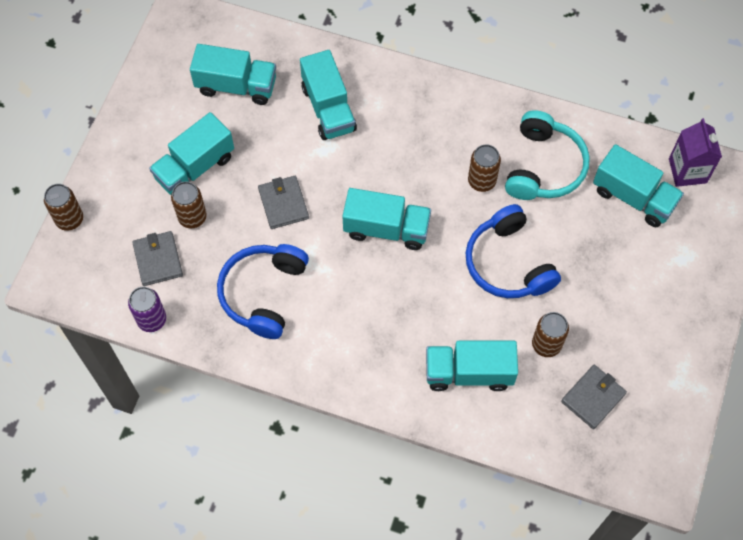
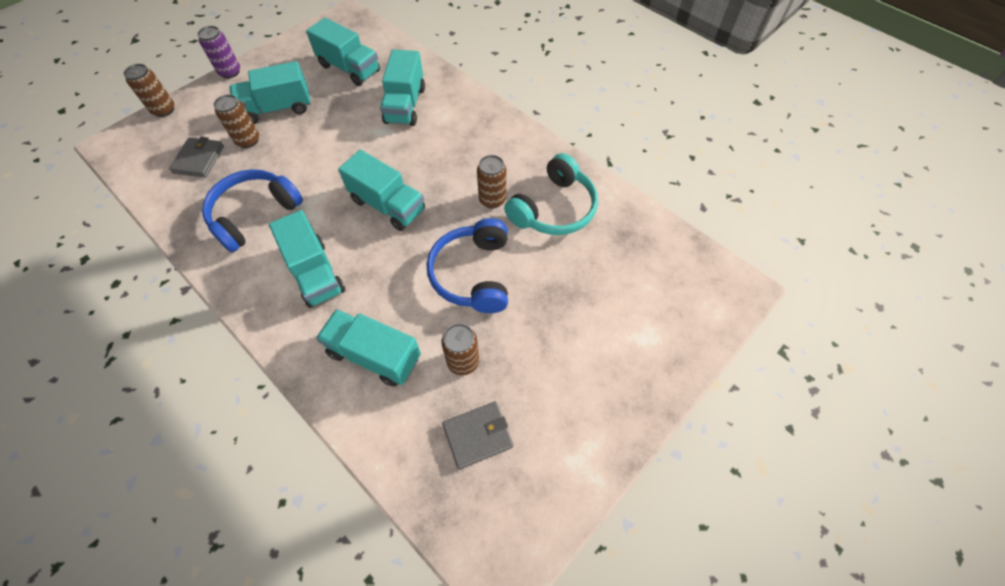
camera: 25 degrees right, 5 degrees down
(152, 320) = (157, 199): purple can -> purple can (230, 72)
(283, 204) = (321, 156): grey wallet -> none
(633, 197) = (623, 264): turquoise truck -> turquoise truck (315, 273)
(687, 171) = (688, 262): purple carton -> none

